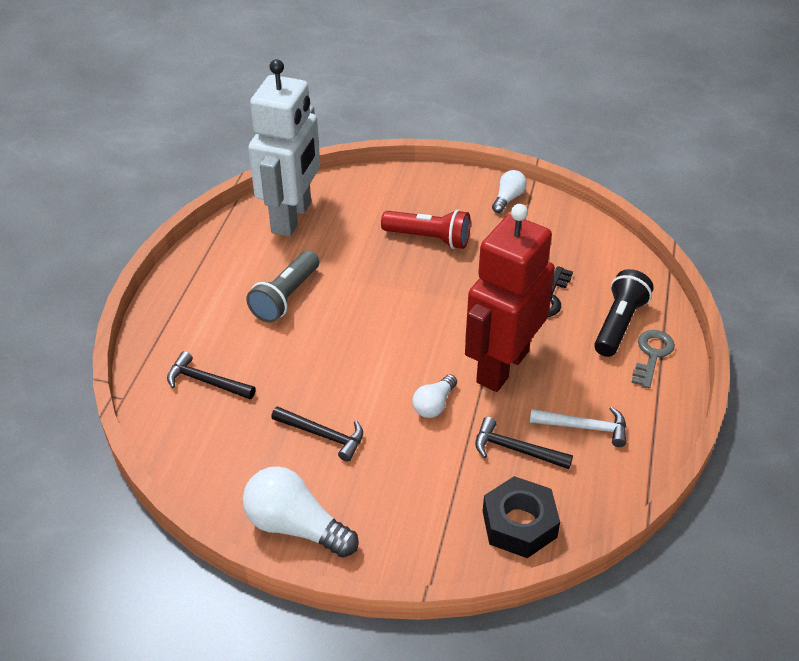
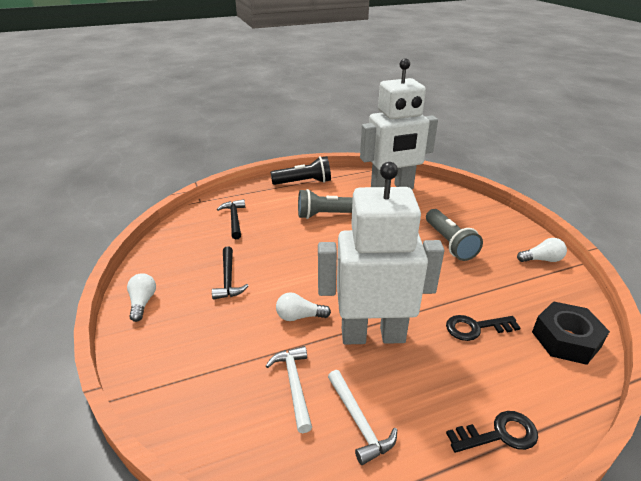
camera: 55 degrees right, 10 degrees down
(295, 526) = (142, 302): white light bulb -> white light bulb, size x0.56
(429, 238) = (449, 243): red flashlight -> grey flashlight
(502, 366) = (373, 335): red robot -> white robot
(515, 449) = (294, 384): black hammer -> white hammer
(519, 524) = (215, 426): black nut -> black nut (566, 339)
(619, 324) = (505, 389): black flashlight -> black flashlight (304, 182)
(652, 355) = (499, 434): grey key -> black key

